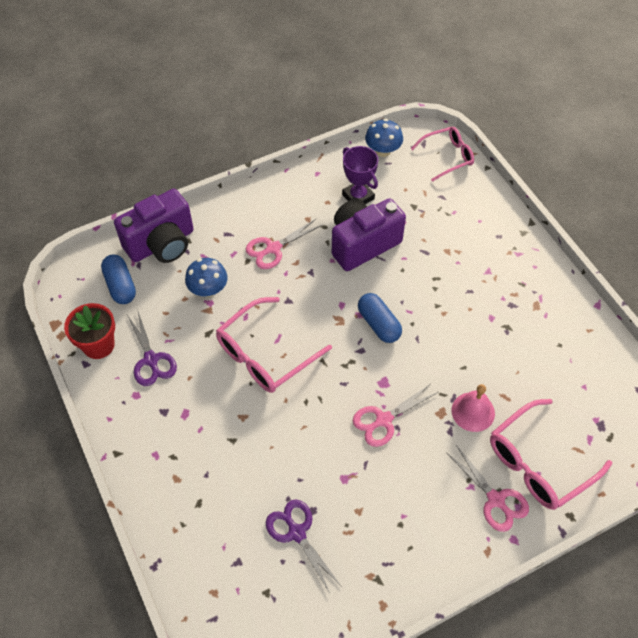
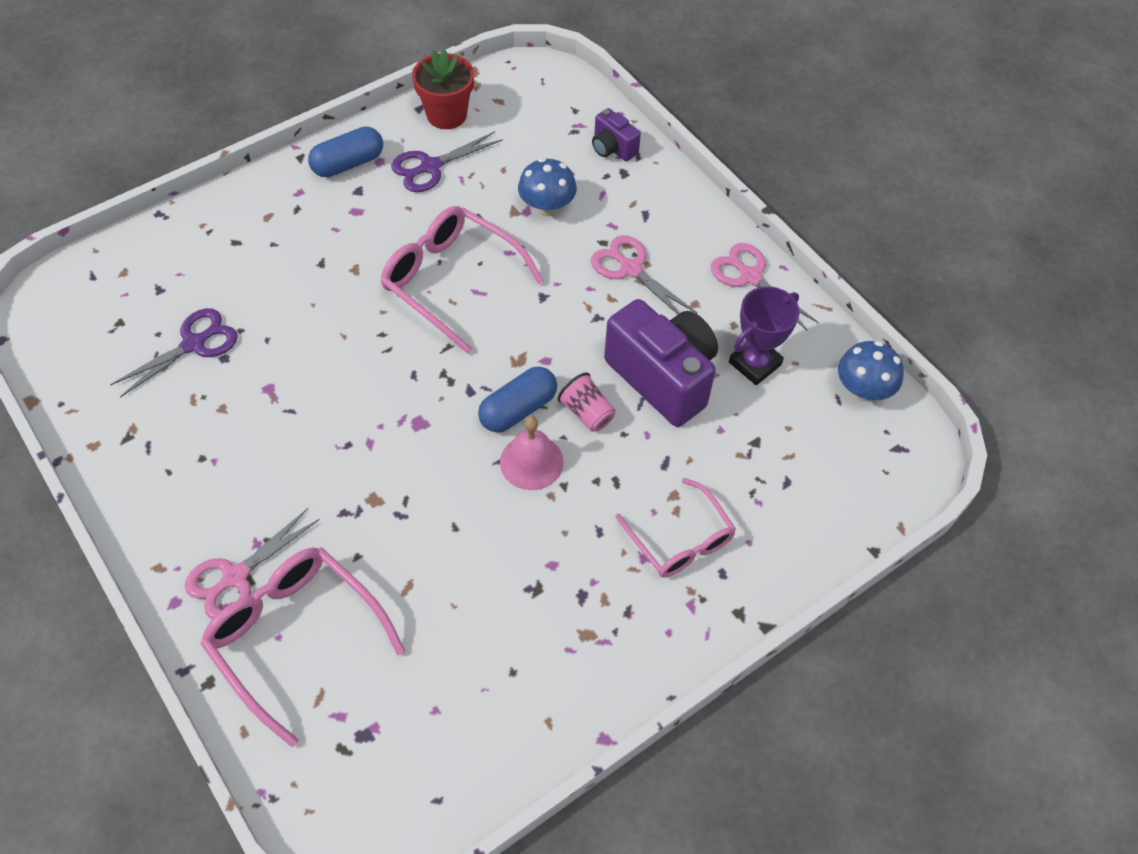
camera: 80 degrees right, 0 degrees up
(120, 286) = (538, 119): blue capsule -> blue capsule (348, 164)
(162, 244) = (612, 148): purple camera -> purple camera, size x0.49
(384, 420) = (358, 427): pink scissors -> pink scissors (750, 277)
(385, 287) = (587, 412): none -> pink cup
(447, 157) = (879, 486): pink glasses -> pink glasses (680, 539)
(473, 411) = (378, 542): pink bell -> pink bell (531, 462)

